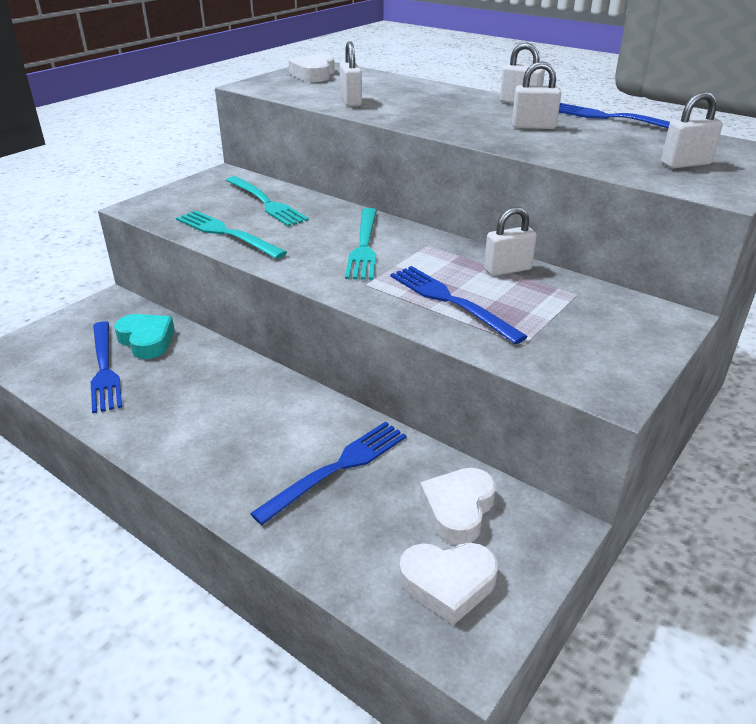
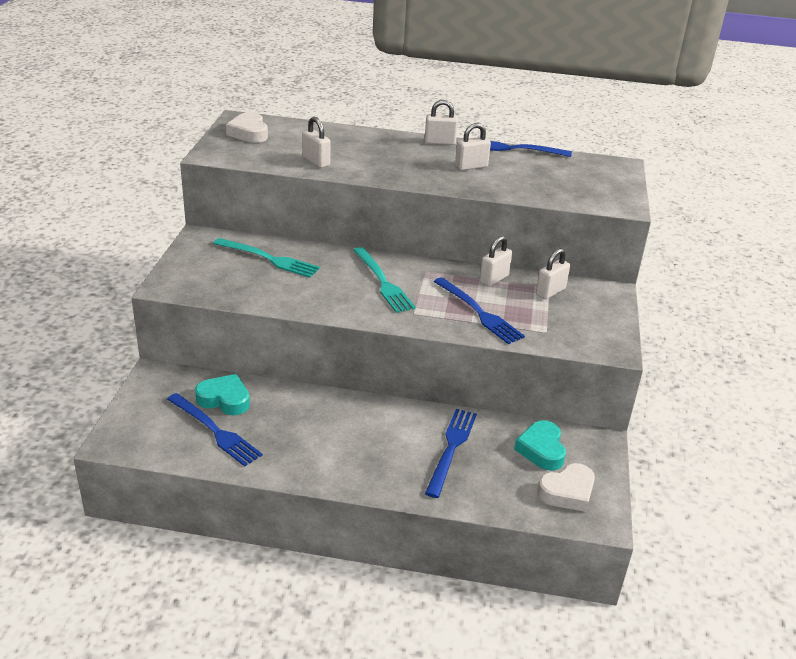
camera: 30 degrees left, 0 degrees up
(226, 233) = (269, 295): turquoise fork -> none
(450, 301) = (479, 312): blue fork -> blue fork turned 150 degrees counterclockwise
(458, 510) = (541, 449): white heart -> turquoise heart
(685, 164) = (589, 186): white padlock -> white padlock (550, 292)

